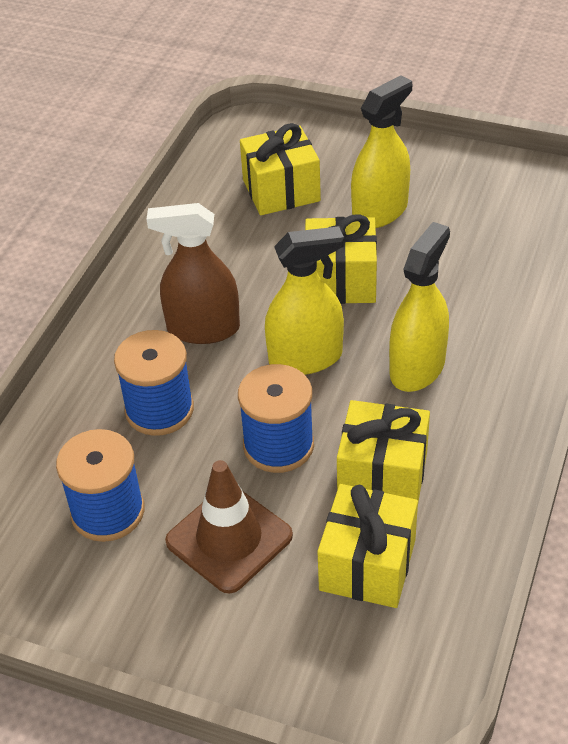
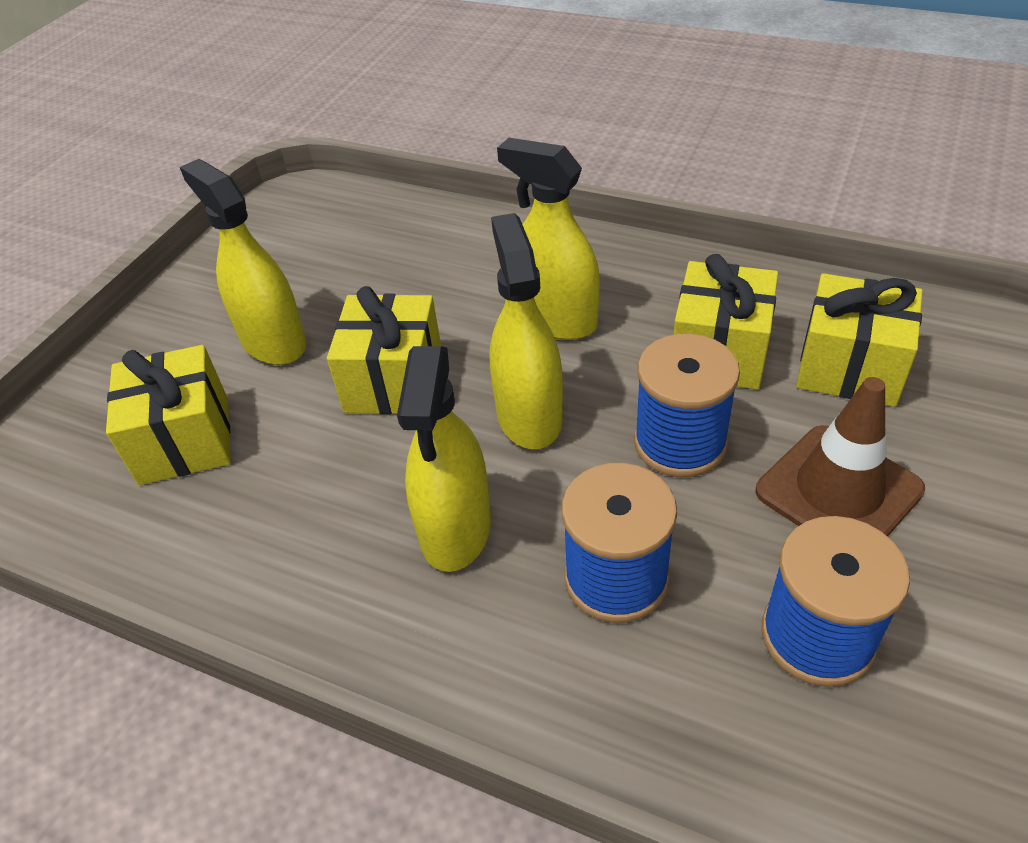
camera: 85 degrees left, 0 degrees up
(203, 329) = (456, 528): brown spray bottle -> yellow spray bottle

